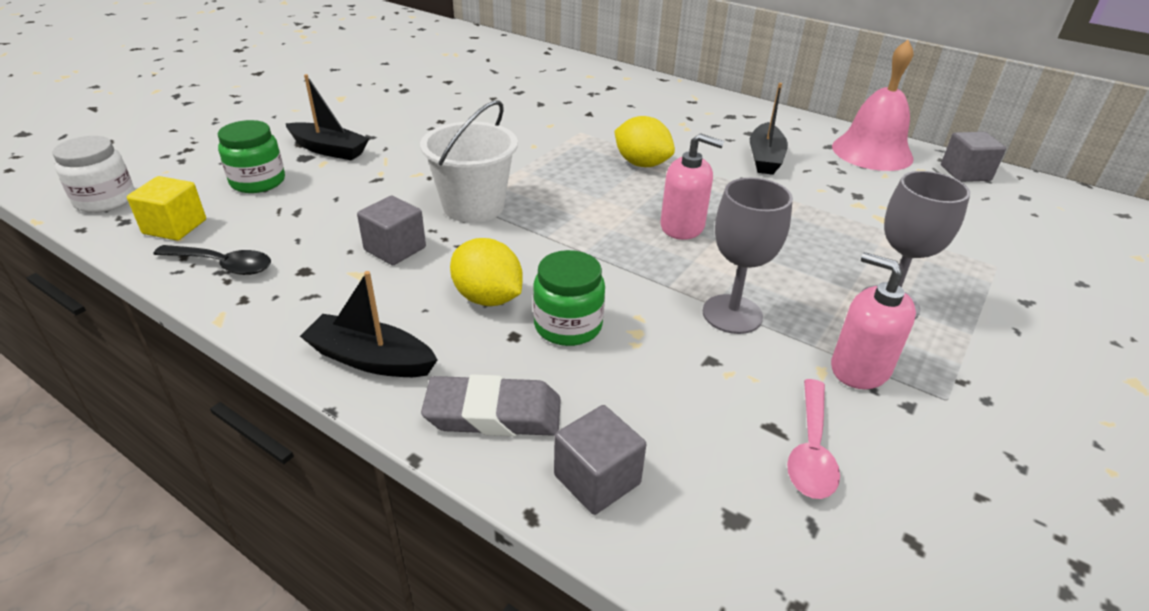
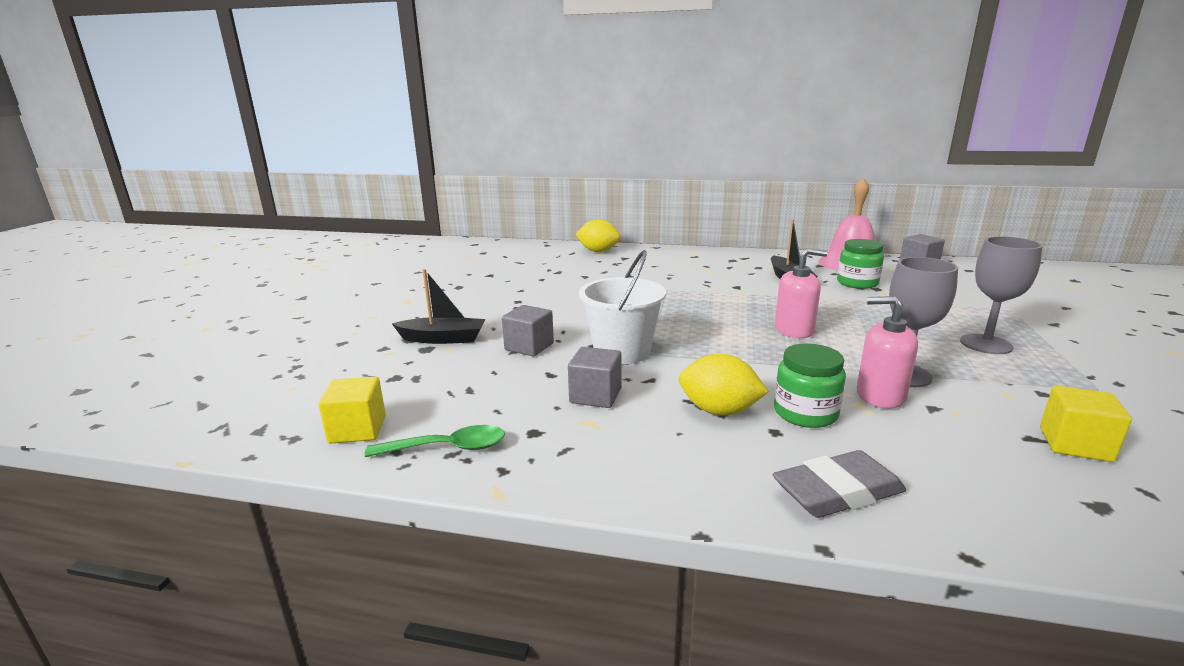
camera: 20 degrees left, 15 degrees down
(105, 200) = (250, 425): white jar -> none
(223, 265) = (447, 448): black spoon -> green spoon
(258, 181) = (402, 375): green jar -> green jar (857, 283)
(370, 359) = (683, 483): black boat -> none
(597, 479) = (976, 513): grey cube -> grey cube (529, 347)
(642, 164) = (712, 298): yellow lemon -> yellow lemon (598, 251)
(811, 450) = (1075, 444): pink spoon -> yellow cube
(859, 368) = (1026, 386): pink soap dispenser -> pink soap dispenser (880, 395)

